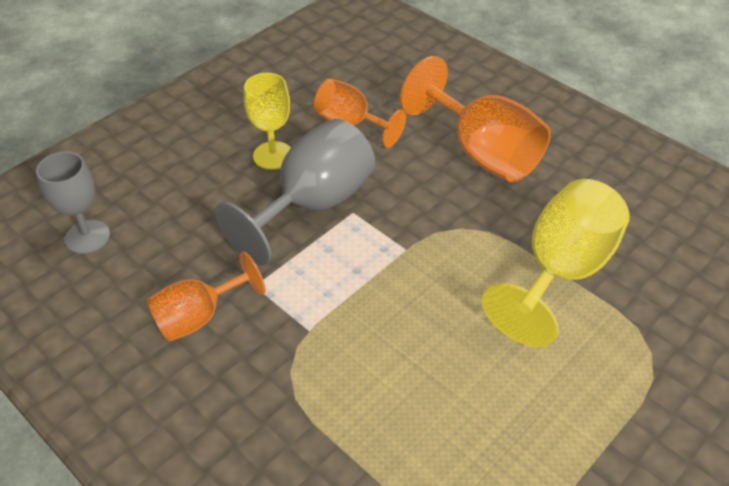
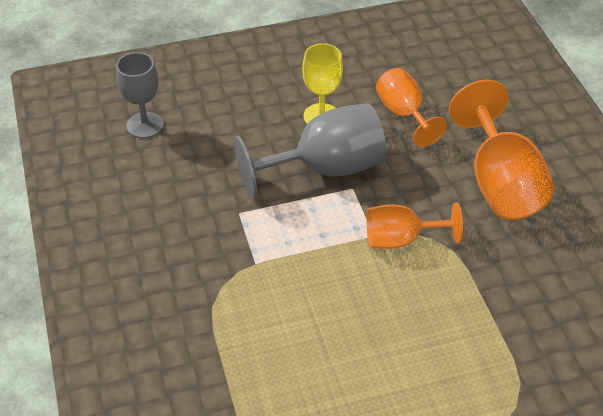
camera: 30 degrees right, 0 degrees up
(199, 317) = (184, 218): orange goblet -> orange goblet (401, 239)
(560, 271) = (489, 309): yellow goblet -> none

